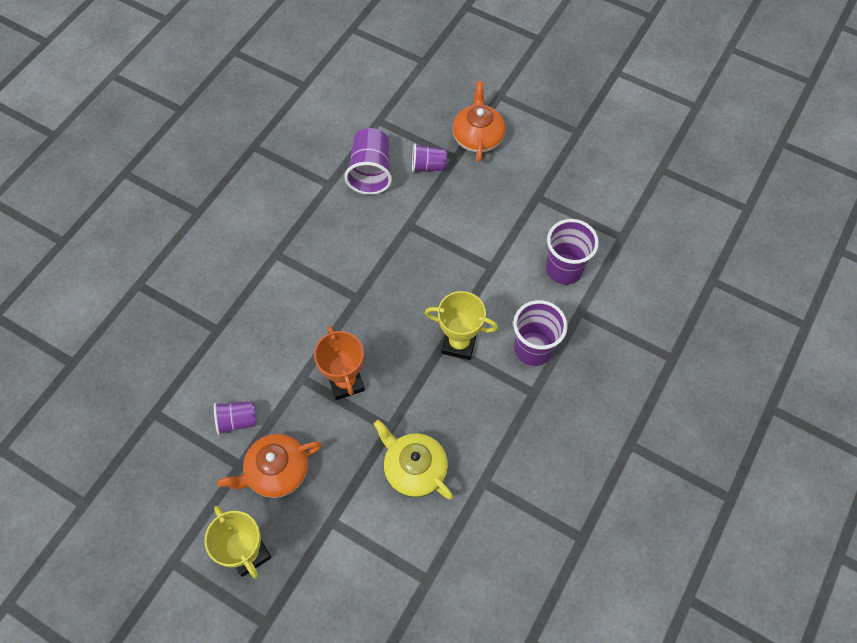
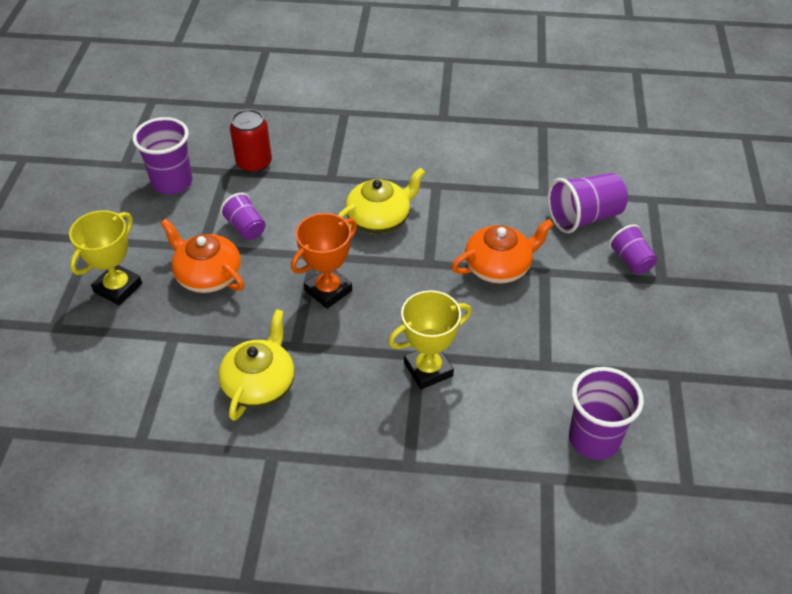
camera: 65 degrees right, 15 degrees down
(158, 385) = (254, 163): none -> red can
(289, 312) = (379, 219): none -> yellow teapot
(459, 344) = (428, 369): yellow trophy -> yellow trophy turned 75 degrees clockwise
(478, 137) = (707, 289): orange teapot -> orange teapot (498, 267)
(533, 349) = (465, 444): purple cup -> purple cup (172, 182)

